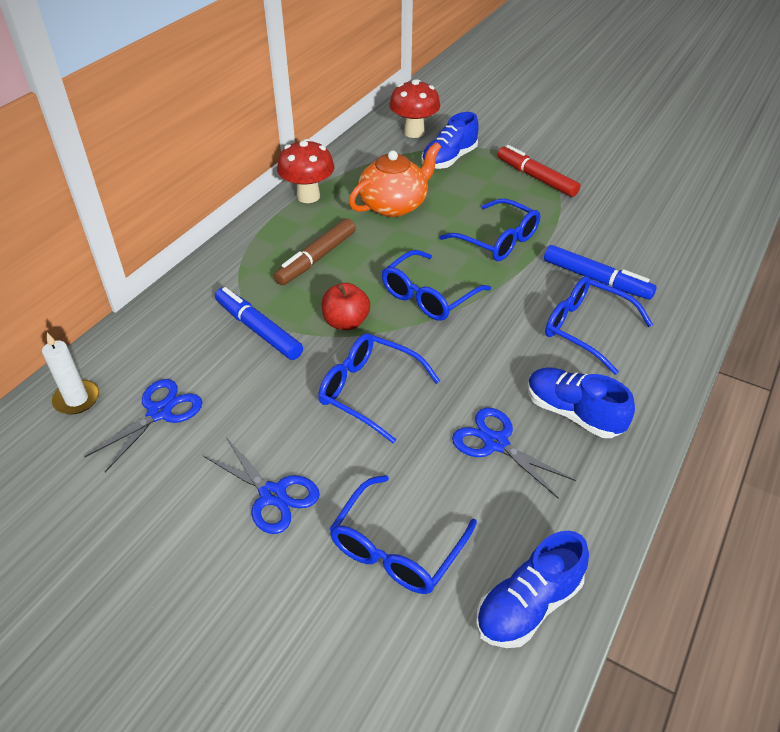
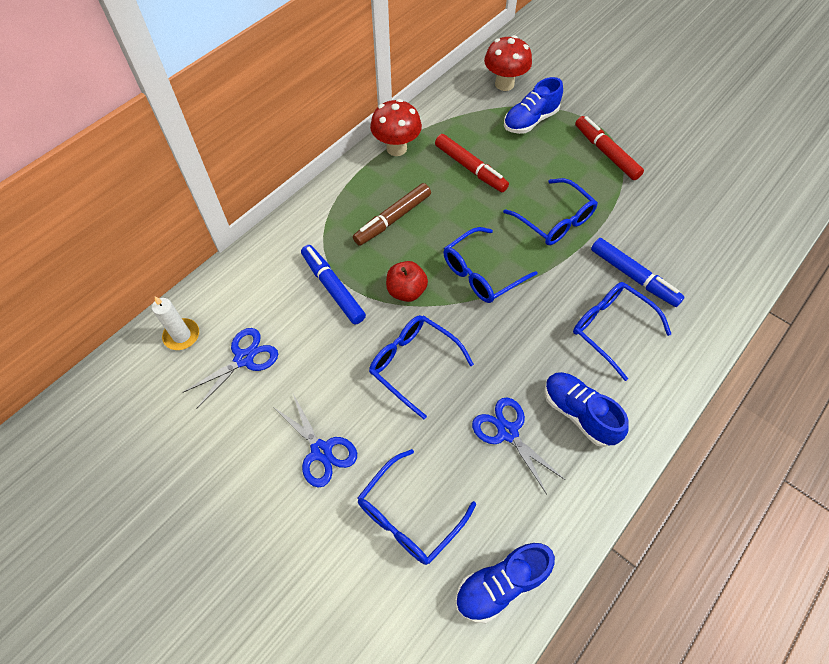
camera: 10 degrees right, 15 degrees up
(394, 205) = (470, 168): orange teapot -> red marker

